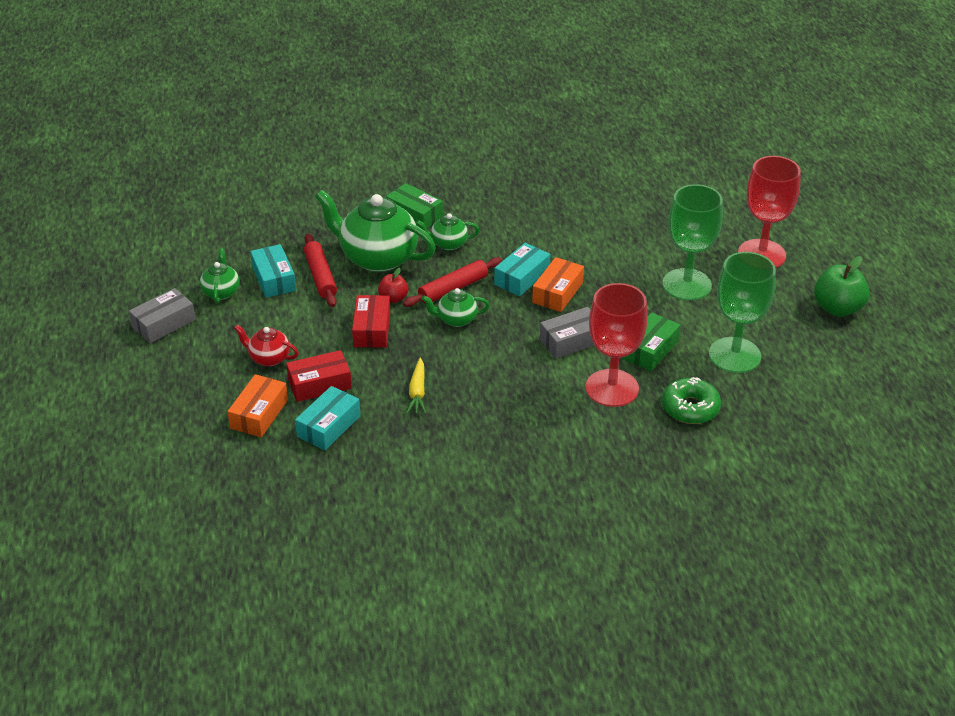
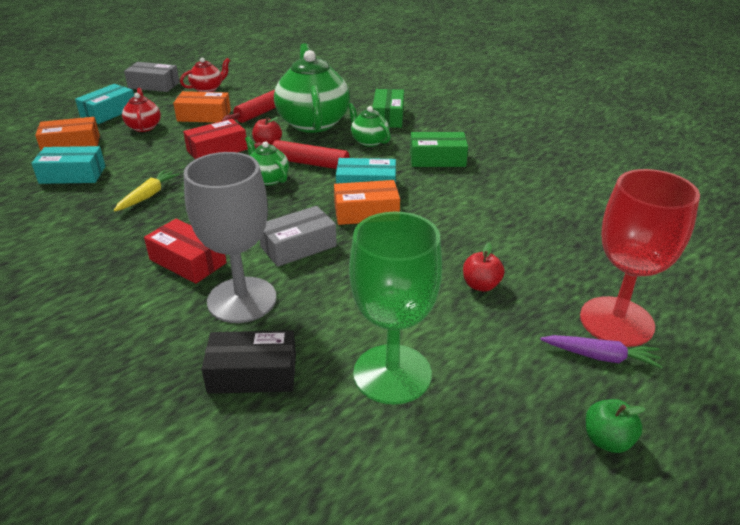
camera: 55 degrees right, 5 degrees down
(221, 292) = (208, 89): green teapot -> red teapot
(274, 279) = (242, 99): turquoise box -> turquoise box (109, 112)
(287, 314) = (204, 116): none -> orange box
(320, 384) = (126, 154): red box -> red box (188, 261)
(417, 392) = (148, 196): yellow carrot -> yellow carrot turned 150 degrees clockwise
(571, 341) = (298, 246): grey box -> grey box turned 60 degrees counterclockwise
(612, 388) = (242, 300): red goblet -> grey goblet
(650, 350) = (334, 302): green box -> green box (437, 159)
(686, 284) = (481, 285): green goblet -> red apple
(690, 408) = (252, 373): green donut -> black box
(783, 276) = (600, 356): none -> purple carrot
(837, 308) = (607, 440): green apple -> green apple, size x0.57

